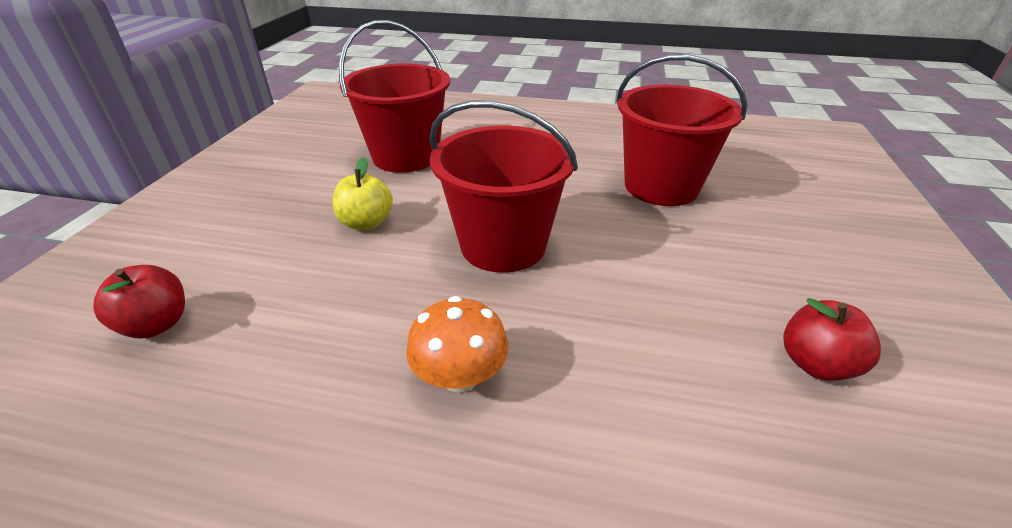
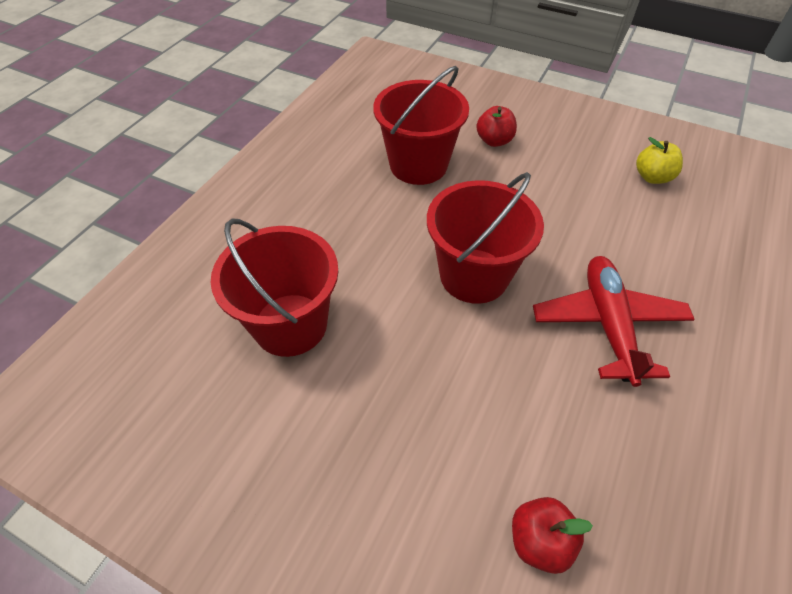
camera: 75 degrees left, 15 degrees up
(366, 223) = (415, 368): yellow apple -> yellow apple (652, 177)
(460, 376) = (608, 324): orange mushroom -> red plane
(816, 364) = (605, 173): red apple -> red apple (494, 141)

